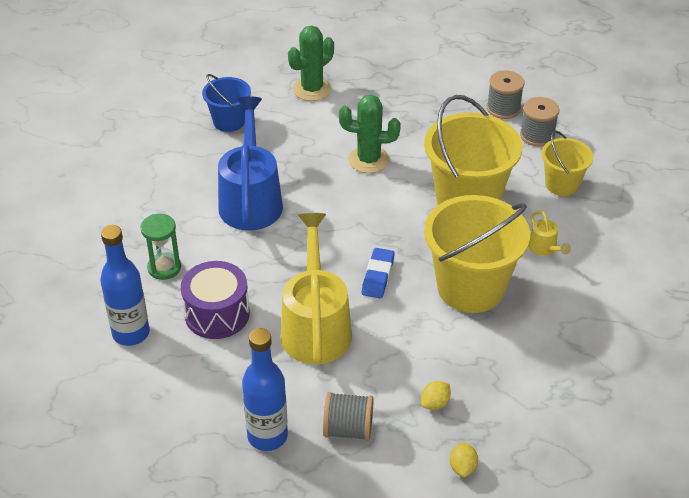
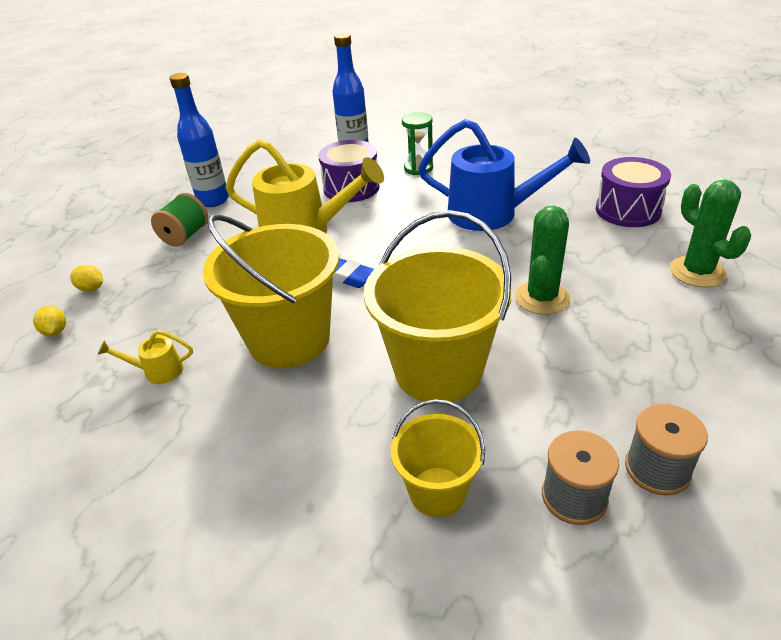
camera: 110 degrees right, 5 degrees down
(229, 121) = (628, 210): blue bucket -> purple drum
(348, 429) = (185, 236): grey spool -> green spool
(435, 403) = (167, 285): yellow lemon -> yellow lemon (55, 331)
(544, 249) = (312, 426): yellow watering can -> yellow watering can (157, 371)

